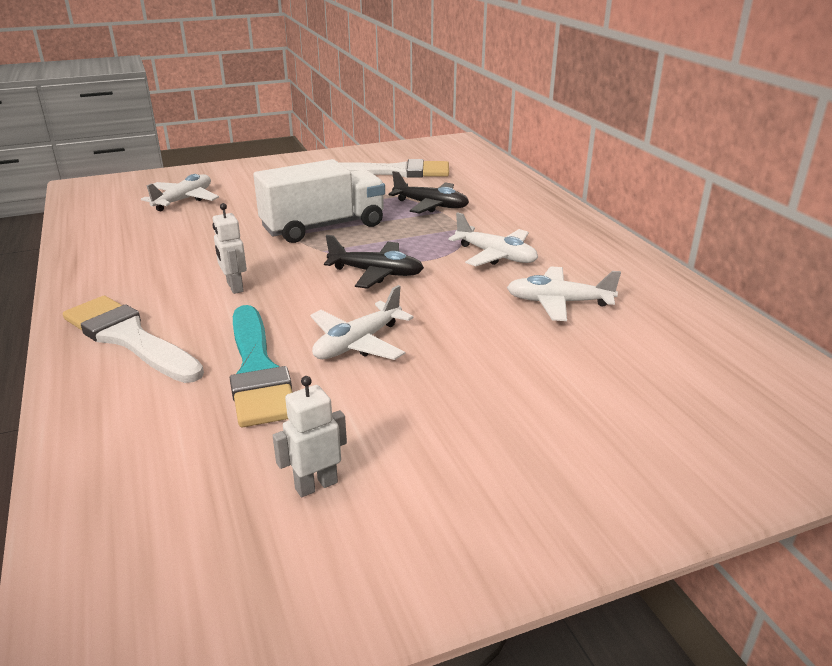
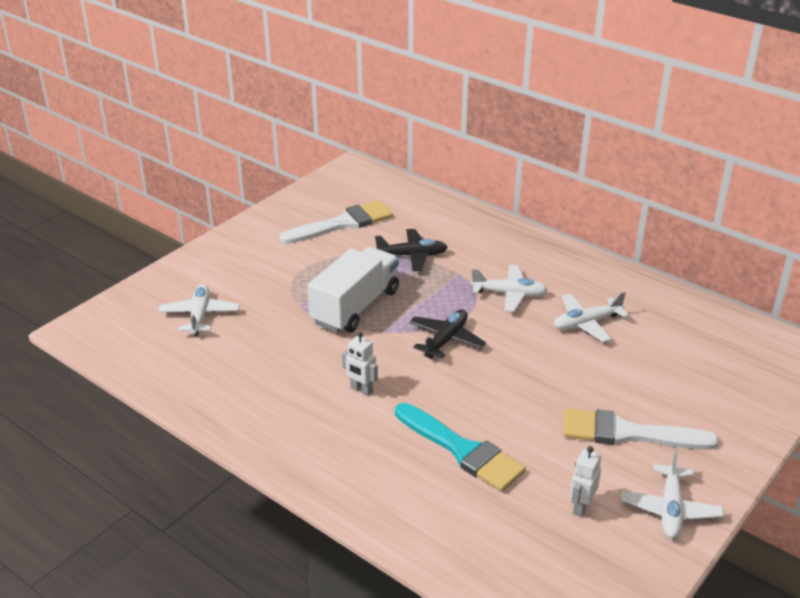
camera: 30 degrees left, 5 degrees up
(129, 338) = (345, 461): white brush -> white brush (628, 433)
(358, 343) = (499, 404): white plane -> white plane (670, 509)
(376, 273) = (446, 340): black plane -> black plane turned 45 degrees counterclockwise

